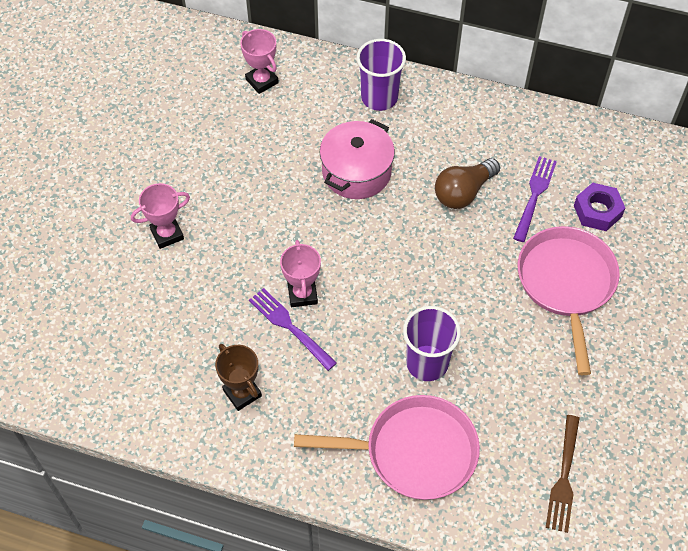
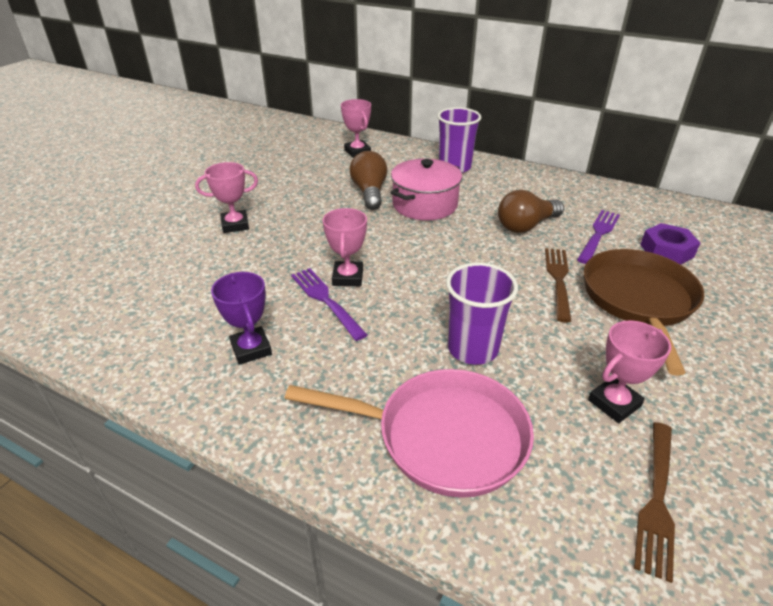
camera: 10 degrees right, 20 degrees down
(242, 393) = (251, 349): brown trophy -> purple trophy
(293, 158) = (369, 192): none -> brown light bulb
(496, 268) = (558, 280): none -> brown fork
(539, 400) = (614, 403): none -> pink trophy
(566, 284) = (639, 301): pink pan -> brown pan

